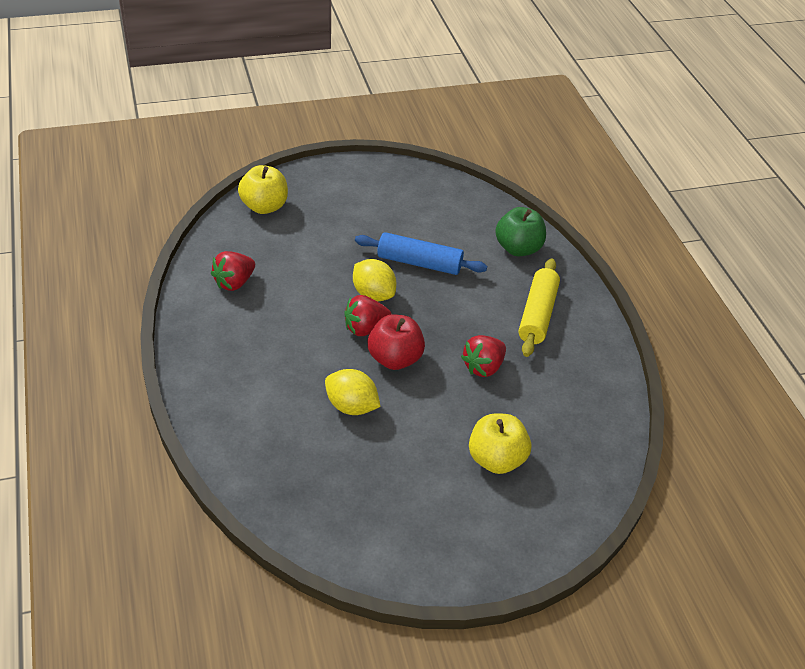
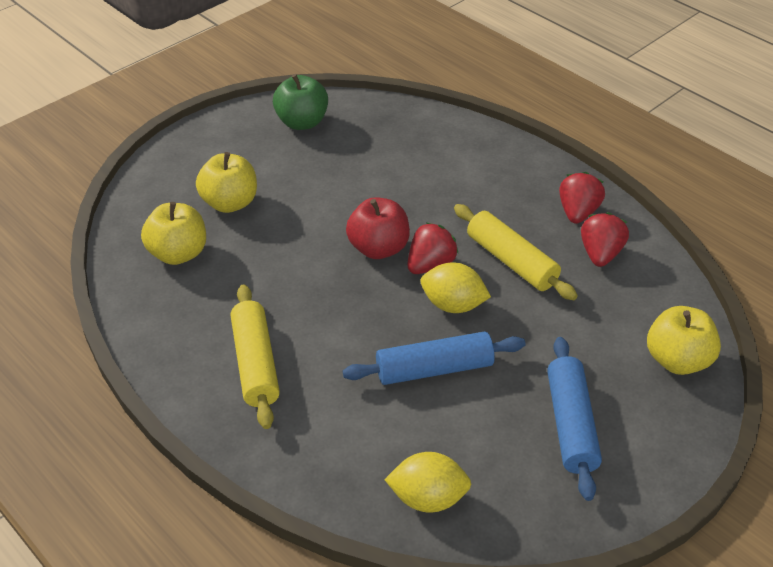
camera: 155 degrees right, 0 degrees up
(303, 305) = (511, 261): none -> yellow rolling pin
(351, 406) = (385, 193): yellow lemon -> yellow lemon (428, 498)
(363, 204) = (571, 424): none -> blue rolling pin
(483, 367) = (285, 277): red strawberry -> red strawberry (578, 212)
(518, 248) = (326, 453): green apple -> green apple (302, 122)
(563, 426) = (178, 253): none -> yellow apple

